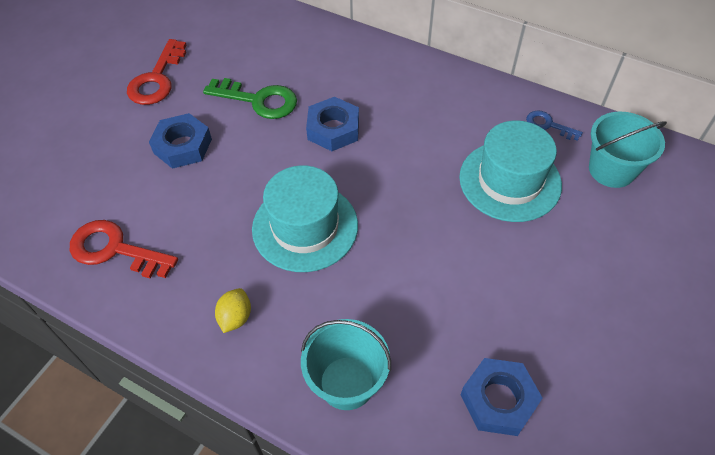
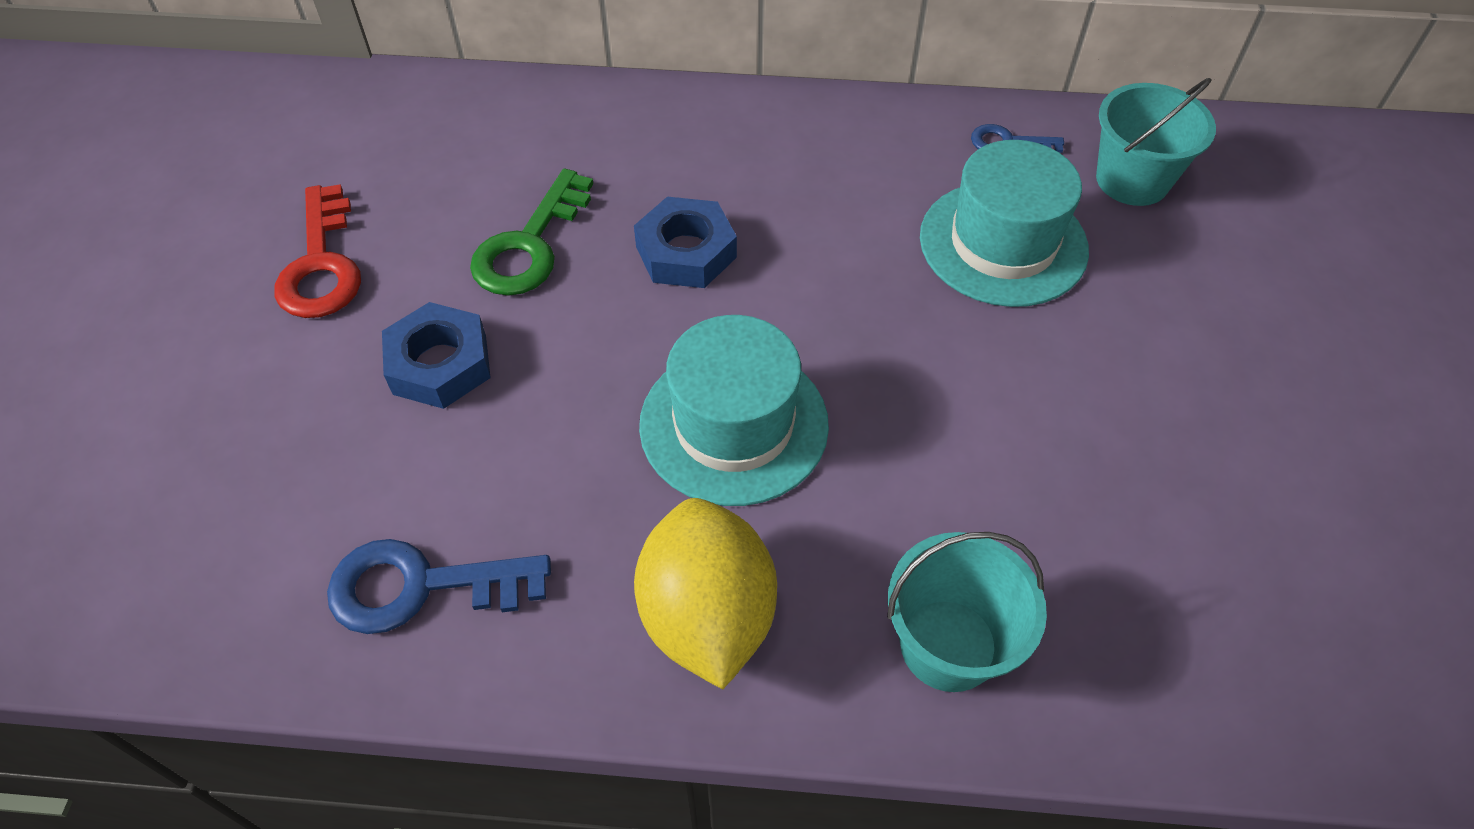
camera: 25 degrees left, 0 degrees up
(115, 250) = (422, 586): red key -> blue key
(235, 317) = (707, 616): yellow lemon -> yellow lemon, size x2.18
(258, 100) = (530, 244): green key -> green key turned 120 degrees clockwise
(498, 400) = (1180, 575): blue nut -> none

